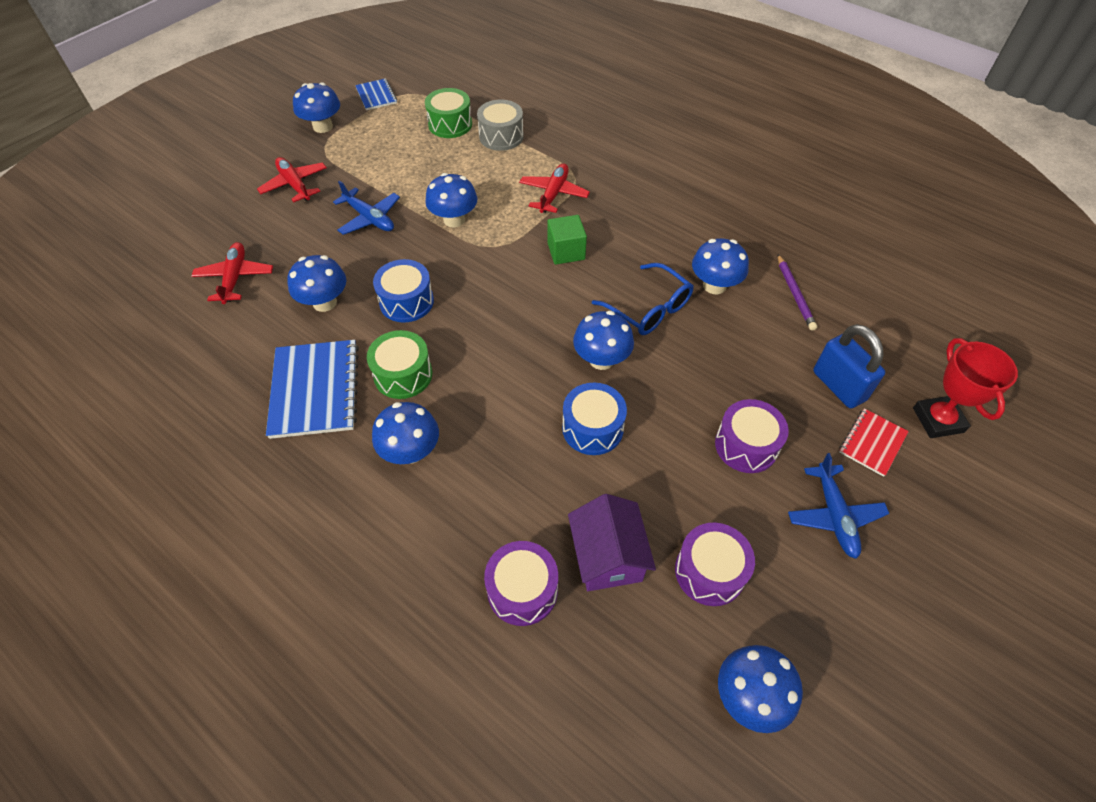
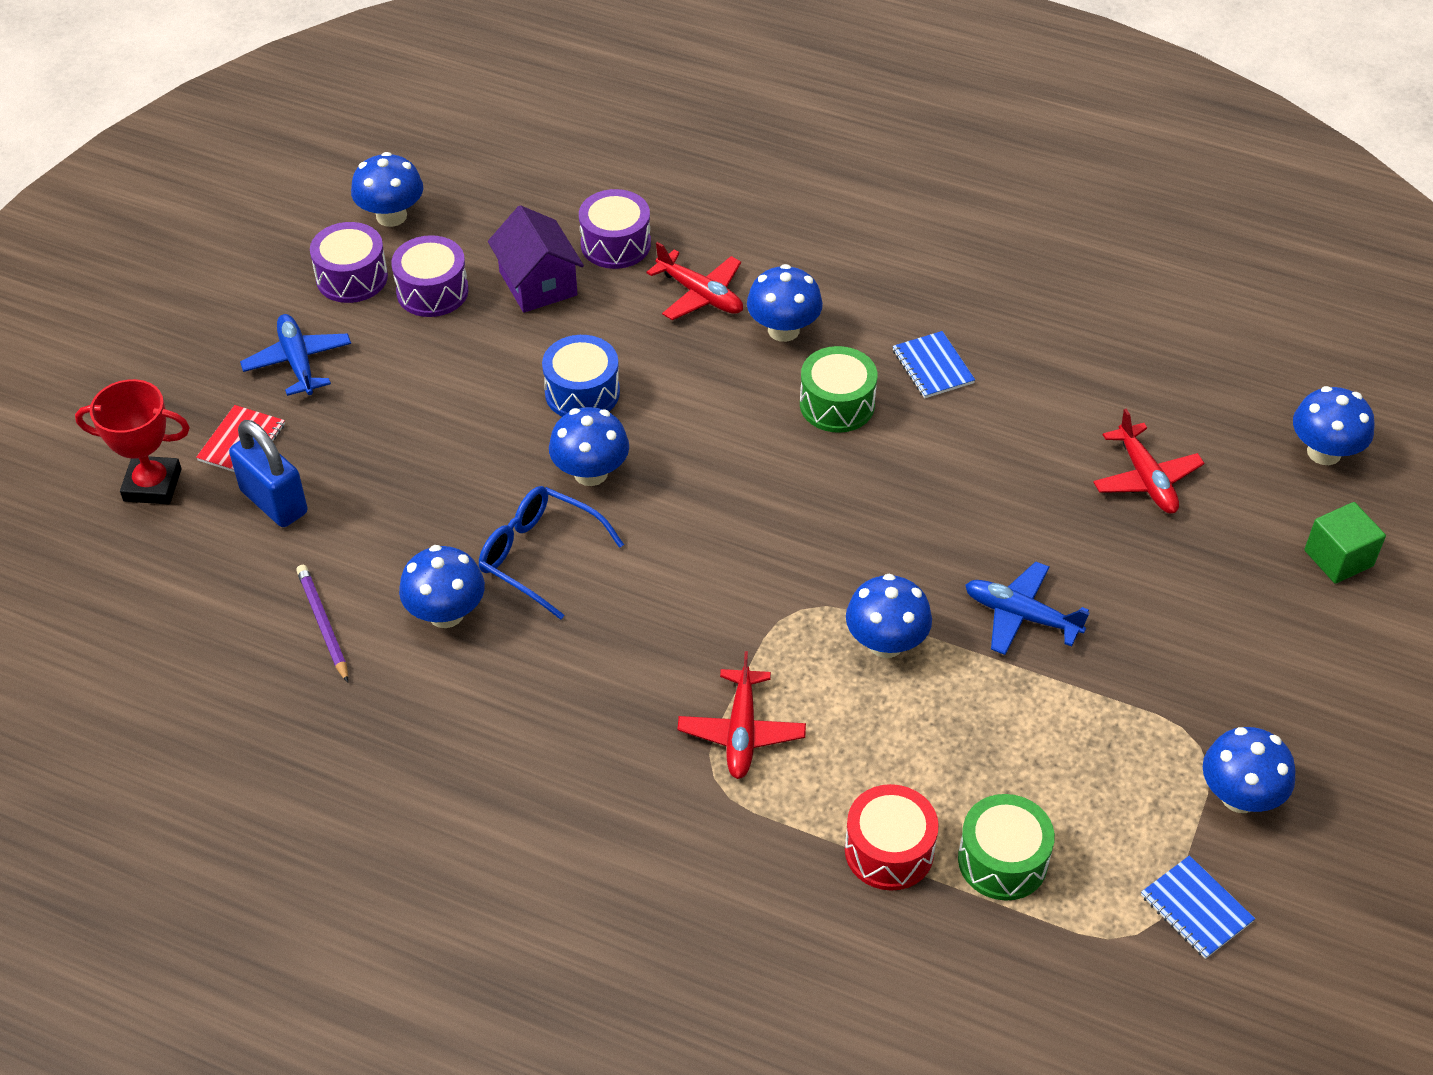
camera: 165 degrees right, 5 degrees down
(294, 185) = (1187, 653): red plane -> red plane (701, 295)
(315, 390) = (932, 367): blue notebook -> blue notebook, size x0.55
(324, 302) = (996, 471): blue mushroom -> blue mushroom (1324, 452)
(406, 301) = (885, 495): blue drum -> none
(501, 136) = (889, 850): grey drum -> red drum
(566, 251) = (685, 623): green cube -> green cube (1338, 558)
(746, 445) = (396, 410): purple drum -> purple drum (352, 277)
(938, 420) = (152, 485): red trophy -> red trophy turned 60 degrees counterclockwise

